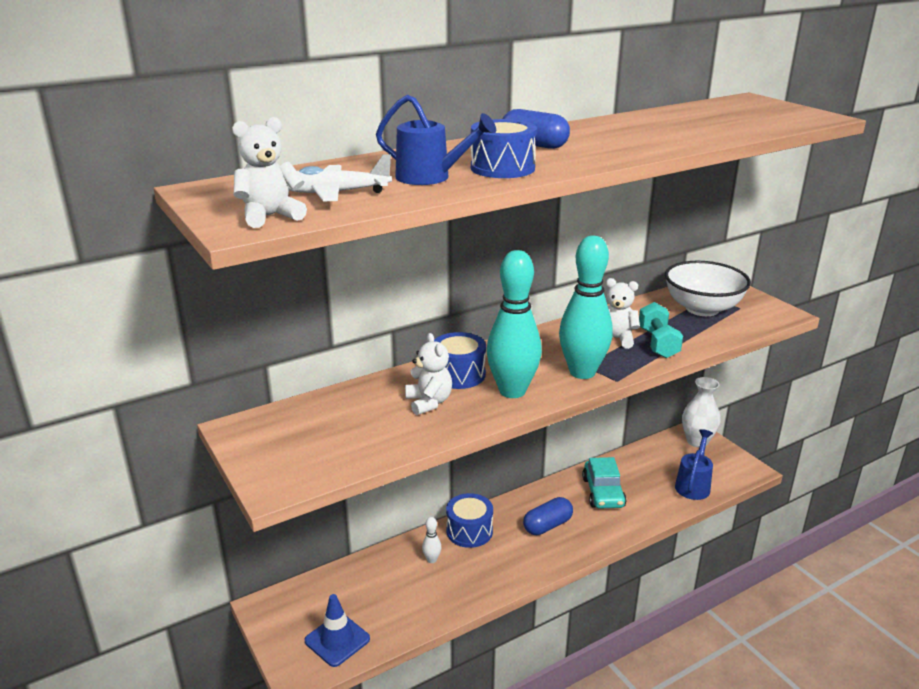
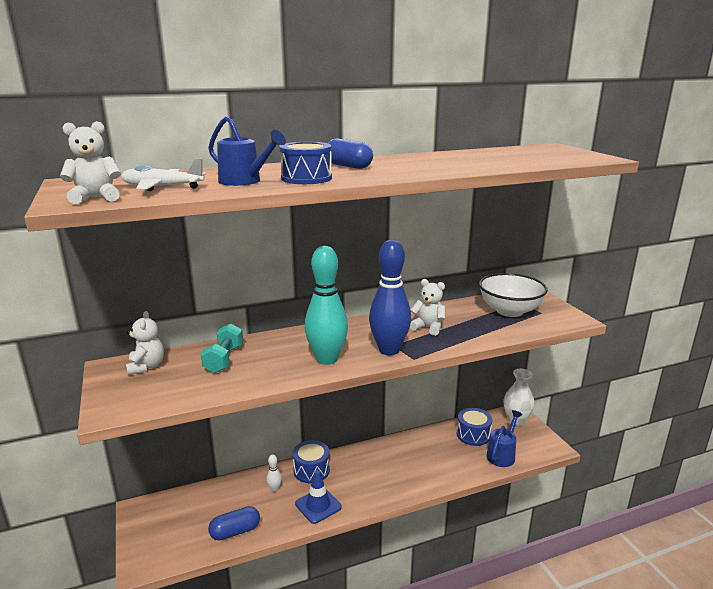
camera: 10 degrees right, 5 degrees down
(337, 640) = (179, 542): blue traffic cone -> blue traffic cone (318, 505)
(429, 402) = (258, 362): white teddy bear -> white teddy bear (146, 366)
(458, 374) = (293, 343): blue drum -> blue drum (473, 435)
(547, 525) = (373, 473): blue capsule -> blue capsule (235, 531)
(582, 372) = (389, 350): turquoise bowling pin -> blue bowling pin
(603, 492) = (426, 452): turquoise car -> none
(658, 343) = (461, 333): turquoise dumbbell -> turquoise dumbbell (224, 359)

